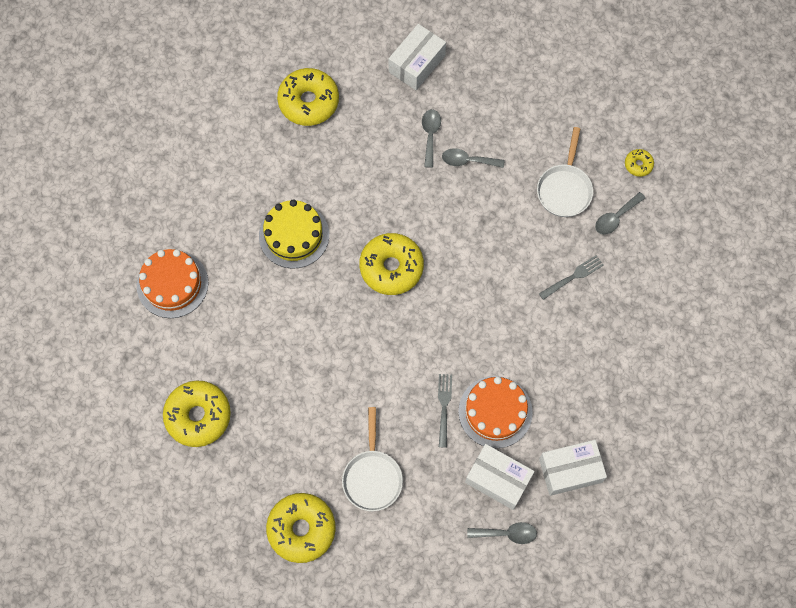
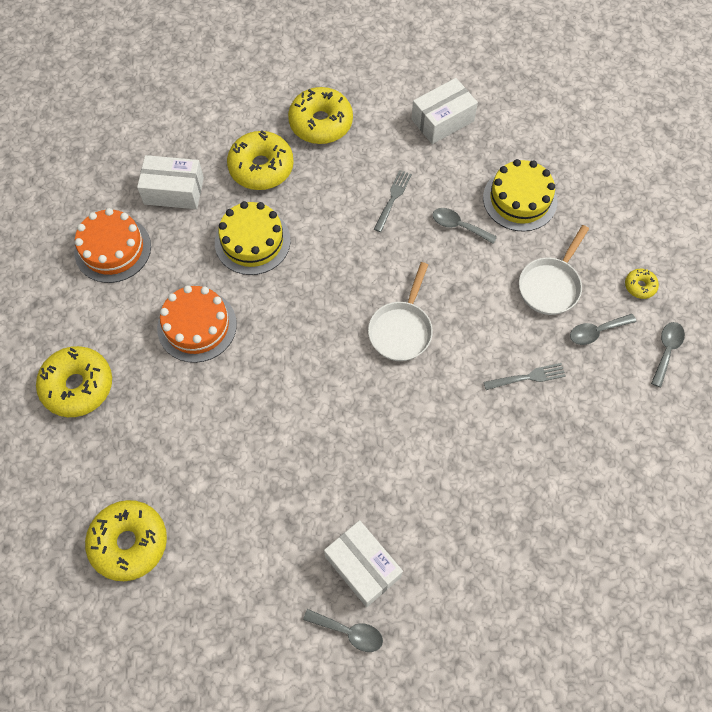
camera: 20 degrees right, 5 degrees down
(372, 476) = (228, 513): white pan -> white pan (401, 329)
(391, 267) = (337, 304): yellow donut -> yellow donut (261, 167)
(430, 135) = (429, 190): grey spoon -> grey spoon (666, 350)
(444, 407) = (335, 466): grey fork -> grey fork (393, 198)
(495, 412) = (388, 491): orange cake -> orange cake (197, 326)
(511, 118) = (520, 199): none -> yellow cake
(570, 470) = (447, 586): white box -> white box (174, 191)

